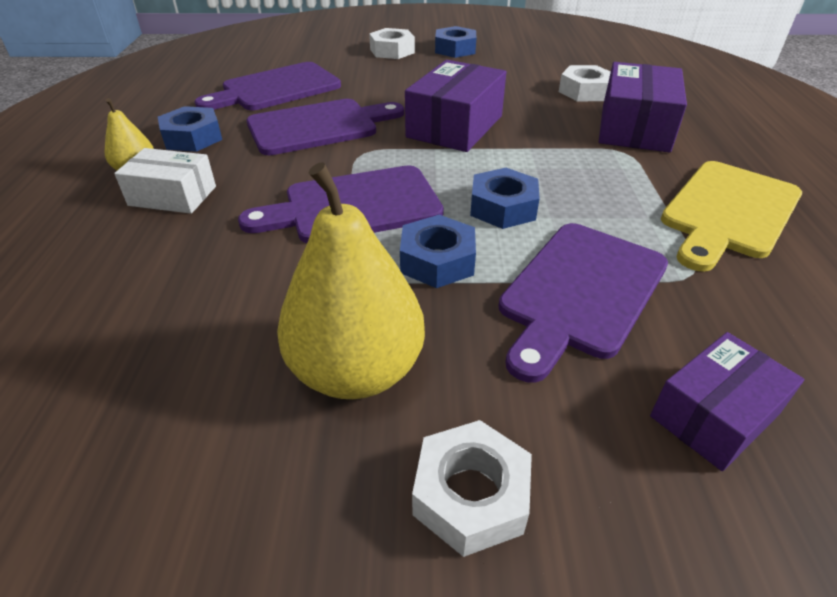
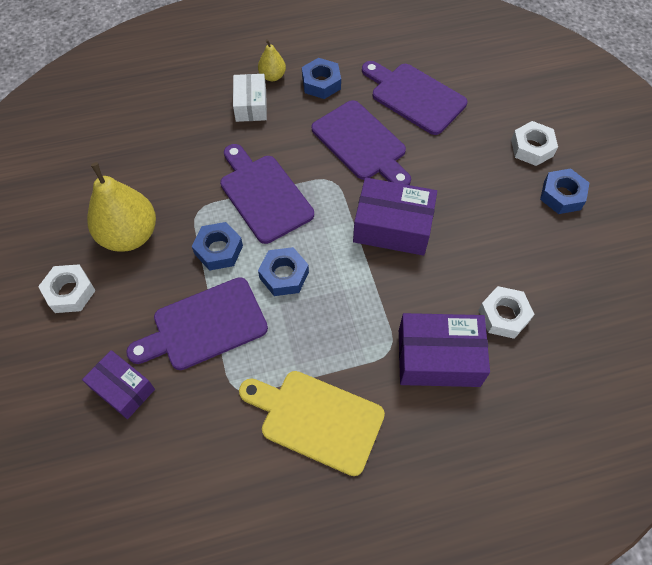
camera: 75 degrees right, 20 degrees up
(581, 292) = (204, 326): purple cutting board -> purple cutting board turned 45 degrees counterclockwise

